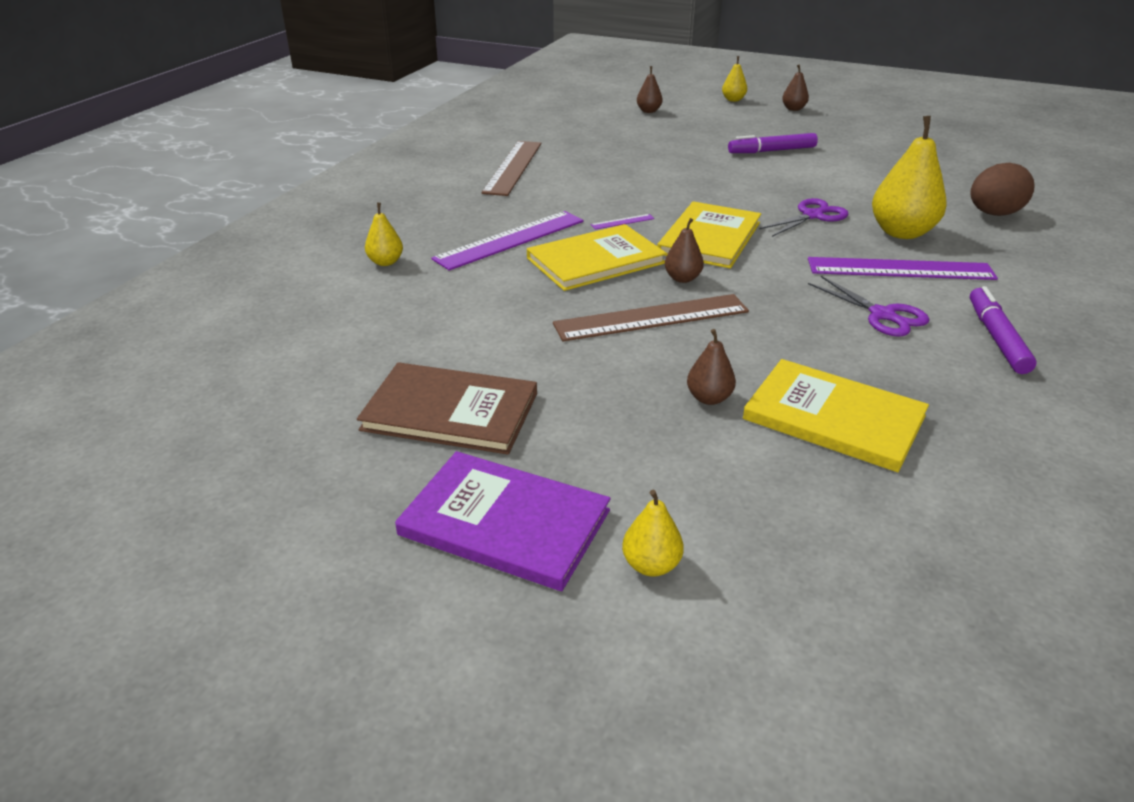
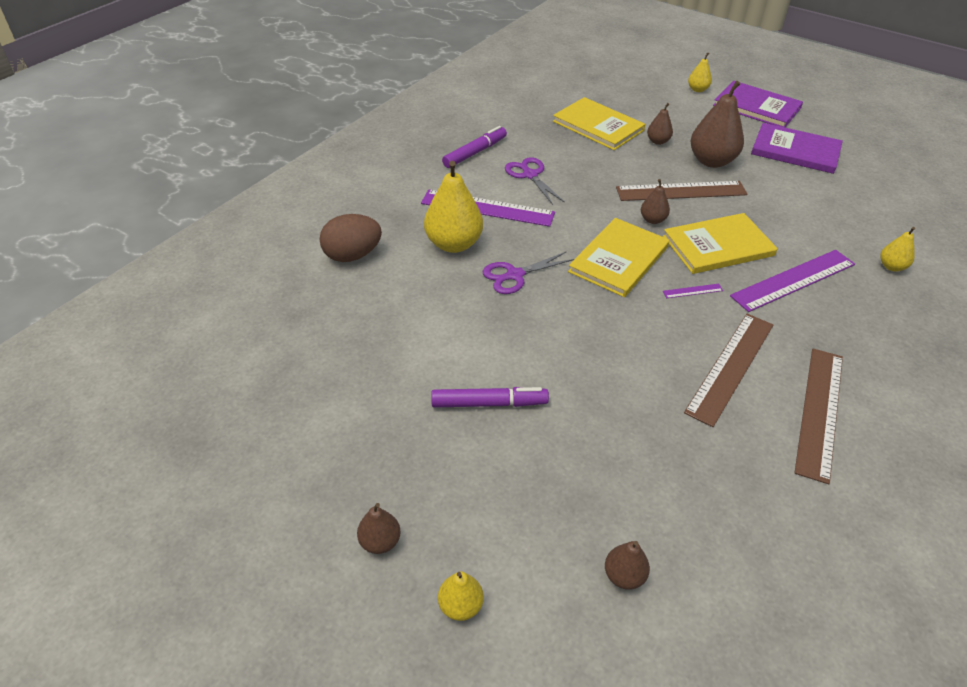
camera: 170 degrees left, 10 degrees up
(450, 411) = (795, 151): brown book -> purple book
(584, 181) = (731, 367): none -> brown ruler
(607, 371) = (711, 161): none -> brown pear
(996, 338) = (474, 153): purple marker -> purple marker turned 150 degrees counterclockwise

